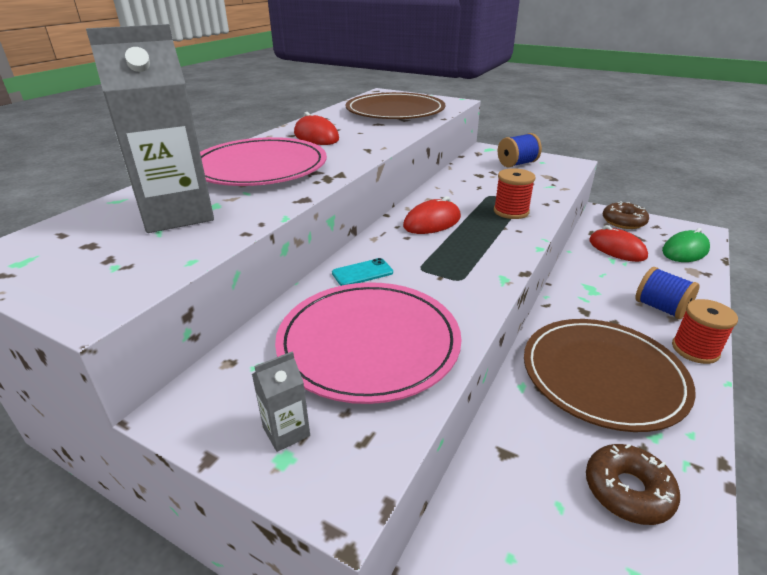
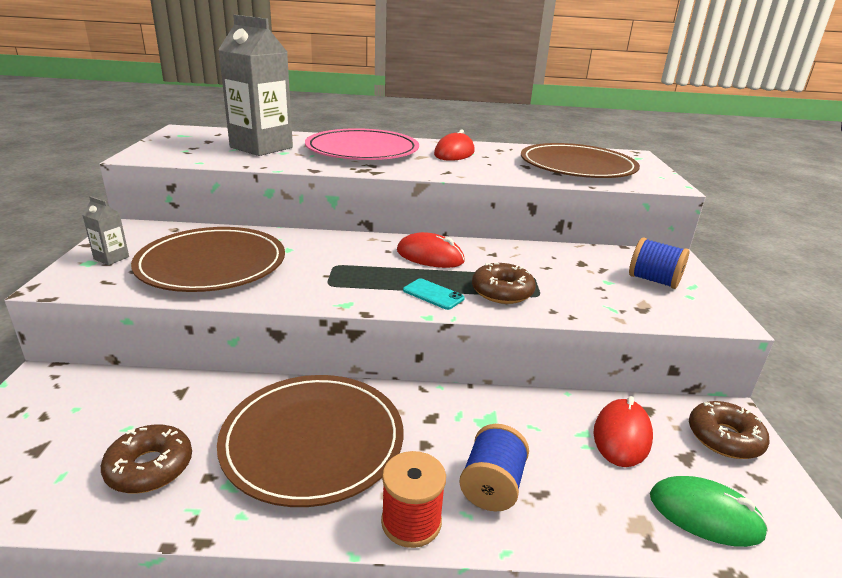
camera: 60 degrees right, 5 degrees down
(362, 273) = (310, 244): turquoise phone -> turquoise phone (433, 294)
(368, 343) = (212, 264): pink plate -> brown plate
(511, 211) = (502, 292): red spool -> brown donut

